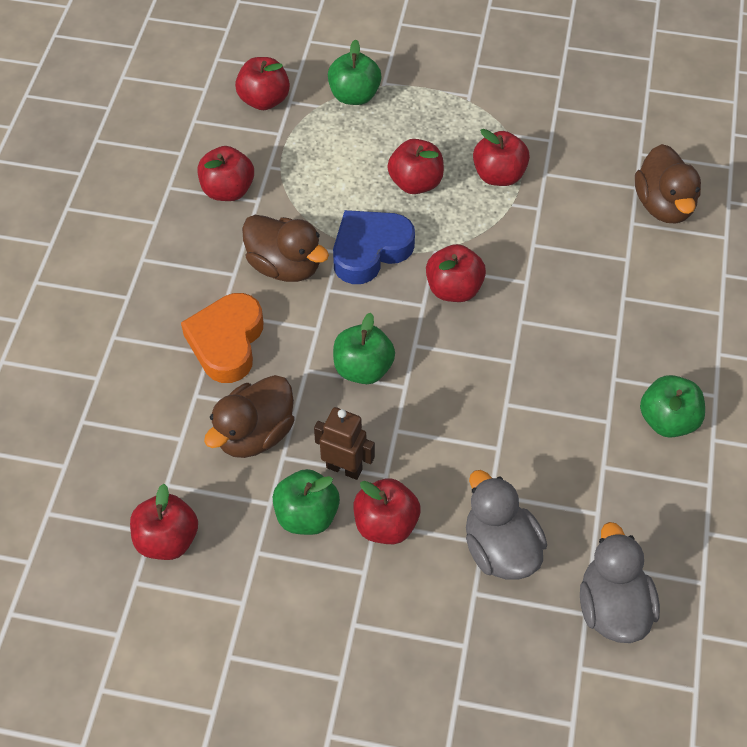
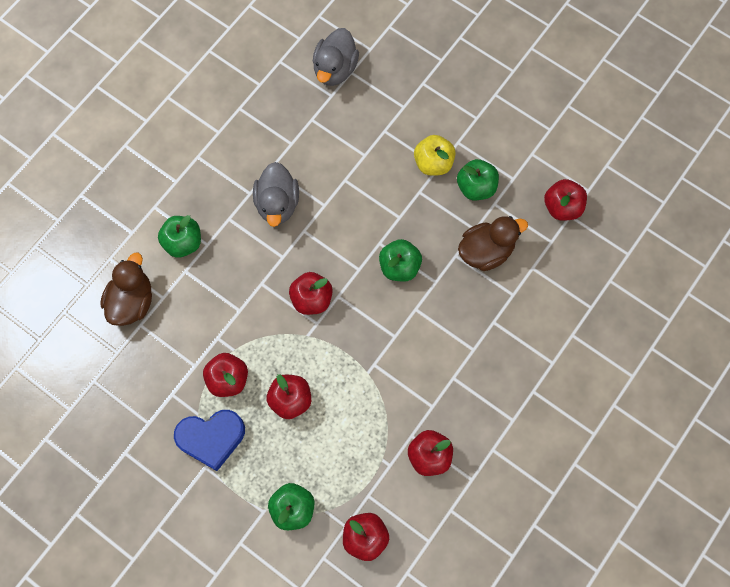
camera: 155 degrees left, 15 degrees up
(227, 342) = (479, 324): orange heart -> none
(285, 266) = (415, 368): brown duck -> none
(344, 468) = (441, 206): brown robot -> none
(370, 250) = (352, 355): blue heart -> blue heart (211, 438)
(386, 524) = (433, 163): red apple -> yellow apple
(500, 549) = (377, 123): grey duck -> grey duck (277, 204)
(667, 420) = (236, 154): green apple -> green apple (183, 242)

